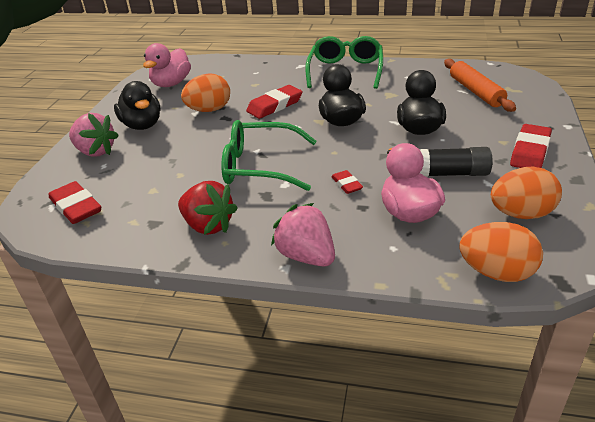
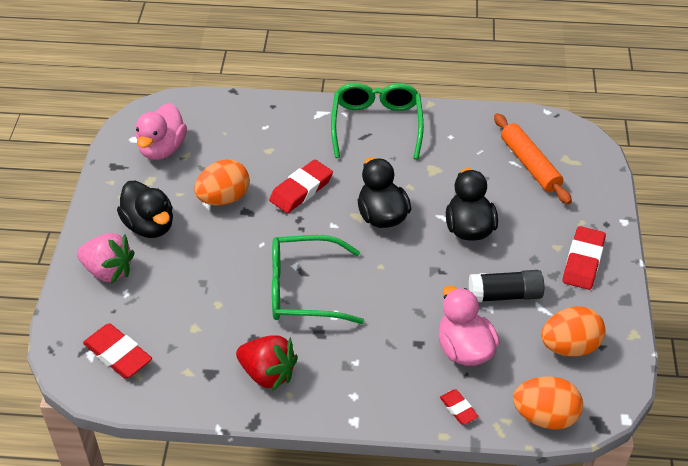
camera: 10 degrees left, 10 degrees up
(306, 256) = (372, 407): pink strawberry -> none
(346, 184) = (399, 313): red eraser -> red eraser (458, 409)

